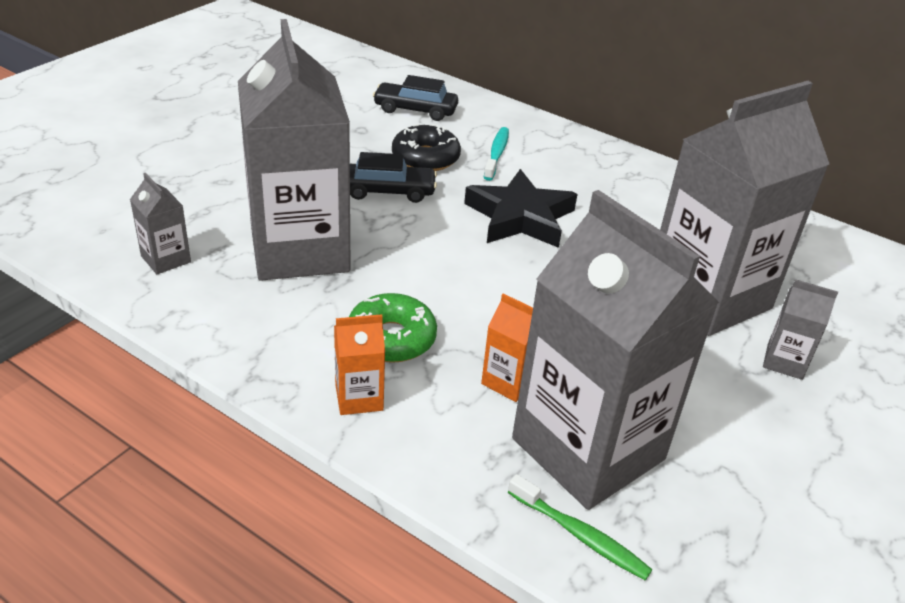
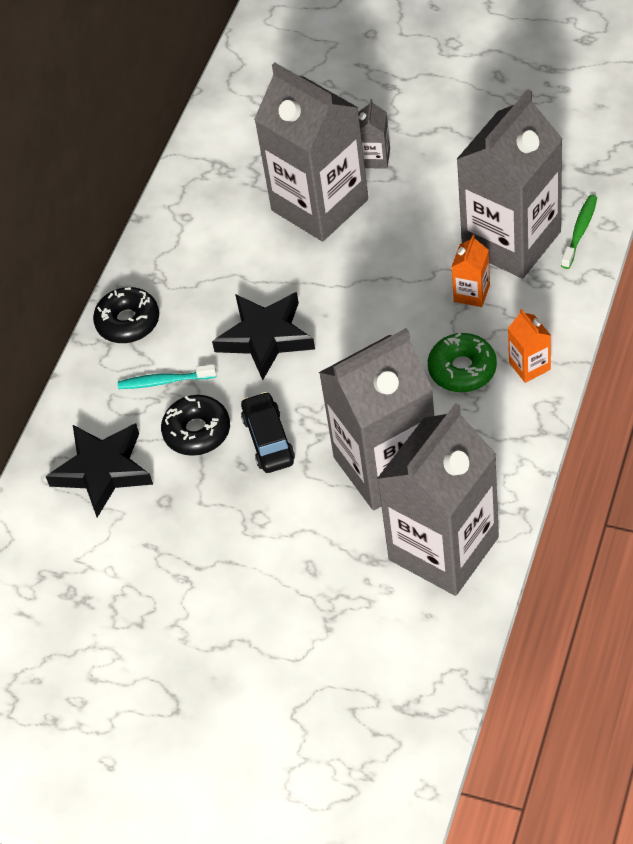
camera: 95 degrees left, 15 degrees up
(166, 259) = (443, 548): grey carton -> grey carton, size x2.49
(415, 110) = (103, 471): black car -> black star
(581, 150) = (128, 322): none -> black donut

